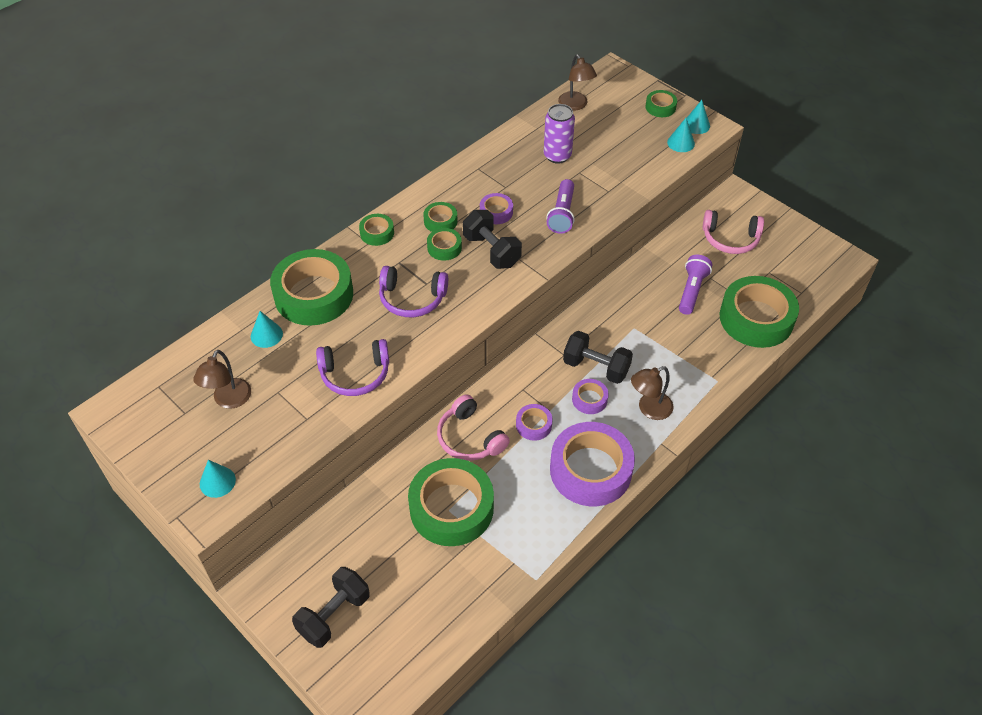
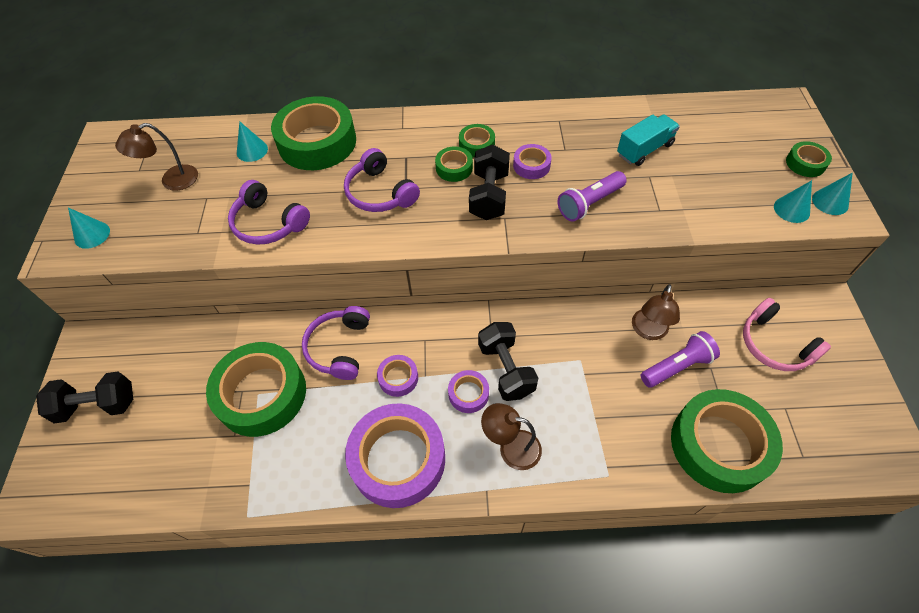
camera: 45 degrees right, 5 degrees up
(377, 233) = (417, 124): green tape -> none
(470, 438) = (339, 347): pink headphones -> purple headphones
(557, 156) = (644, 149): purple can -> turquoise truck
(575, 105) = (713, 115): brown lamp -> brown lamp (648, 331)

